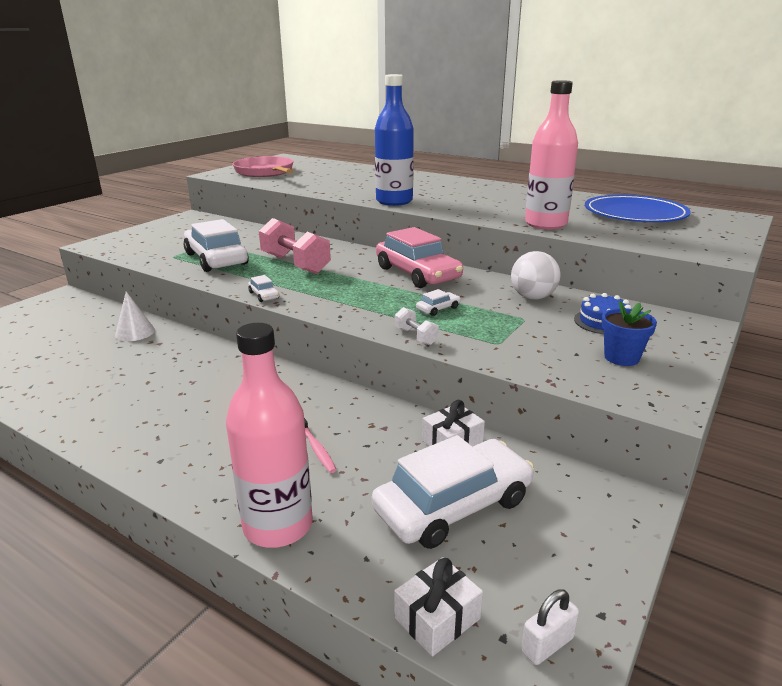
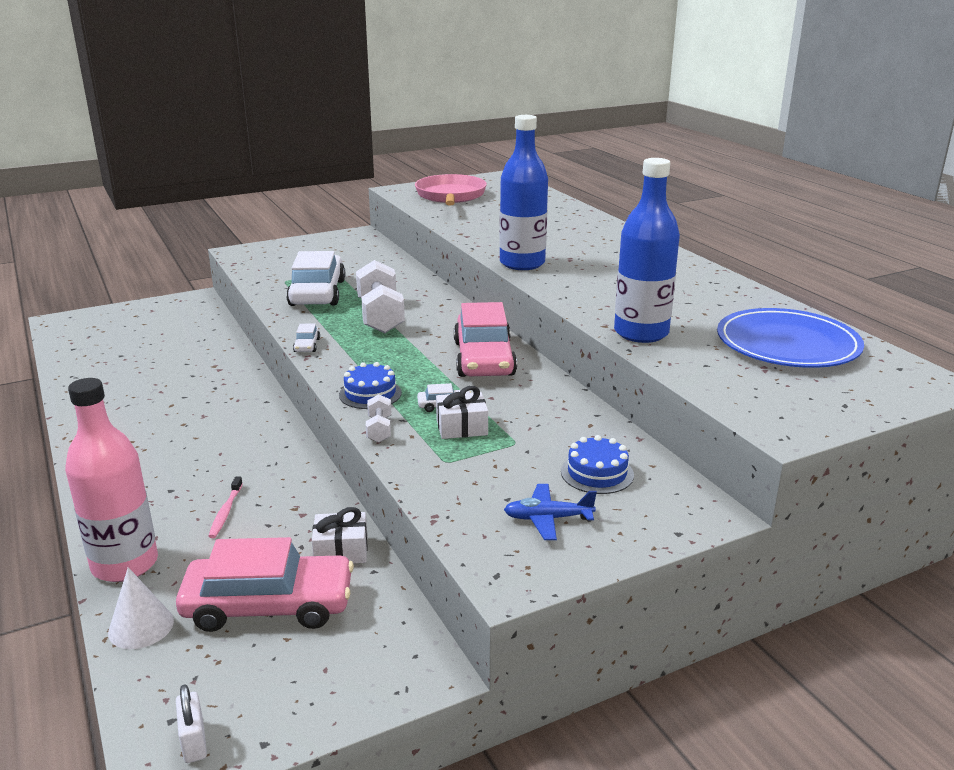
camera: 30 degrees right, 0 degrees up
(135, 332) = (212, 352): white cone -> white cone (141, 626)
(295, 264) = (380, 316): pink dumbbell -> white dumbbell
(370, 315) = (370, 394): none -> blue cake
(437, 618) = (145, 683): white gift -> white gift (462, 427)
(453, 505) = (269, 605): white car -> pink car
(533, 297) = (565, 421): white ball -> none
(545, 224) = (641, 333): pink bottle -> blue bottle
(547, 645) = (194, 741): white padlock -> white padlock turned 75 degrees clockwise
(621, 357) = (548, 519): blue flower pot -> blue plane

